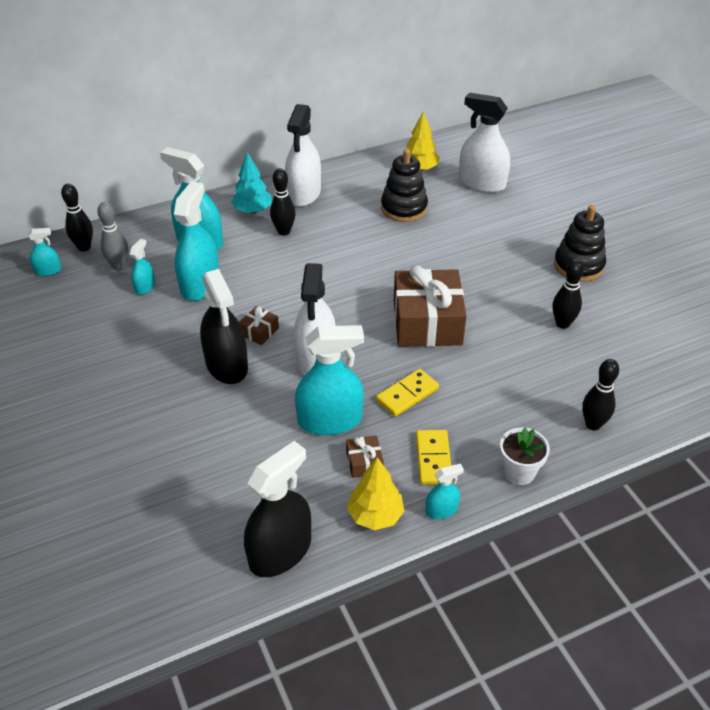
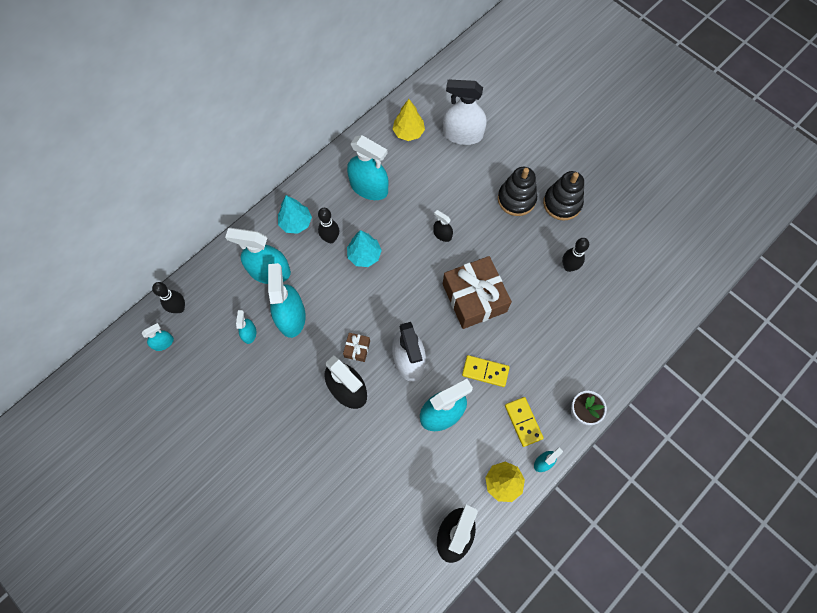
camera: 20 degrees left, 25 degrees up
(119, 266) = (218, 319): grey bowling pin -> none
(304, 193) = (328, 190): white spray bottle -> none
(314, 254) = (364, 255): none -> turquoise tree
(351, 201) = (369, 187): none -> turquoise spray bottle
(364, 462) = (479, 441): brown gift -> none
(404, 208) = (413, 182): black stacking toy -> black stacking toy (516, 199)
(407, 394) = (485, 371): yellow domino -> yellow domino turned 75 degrees clockwise
(416, 258) = (442, 234): none -> black spray bottle
(593, 424) = (616, 354): black bowling pin -> none

